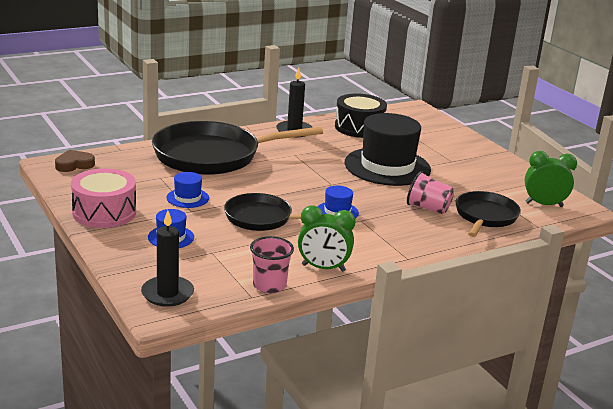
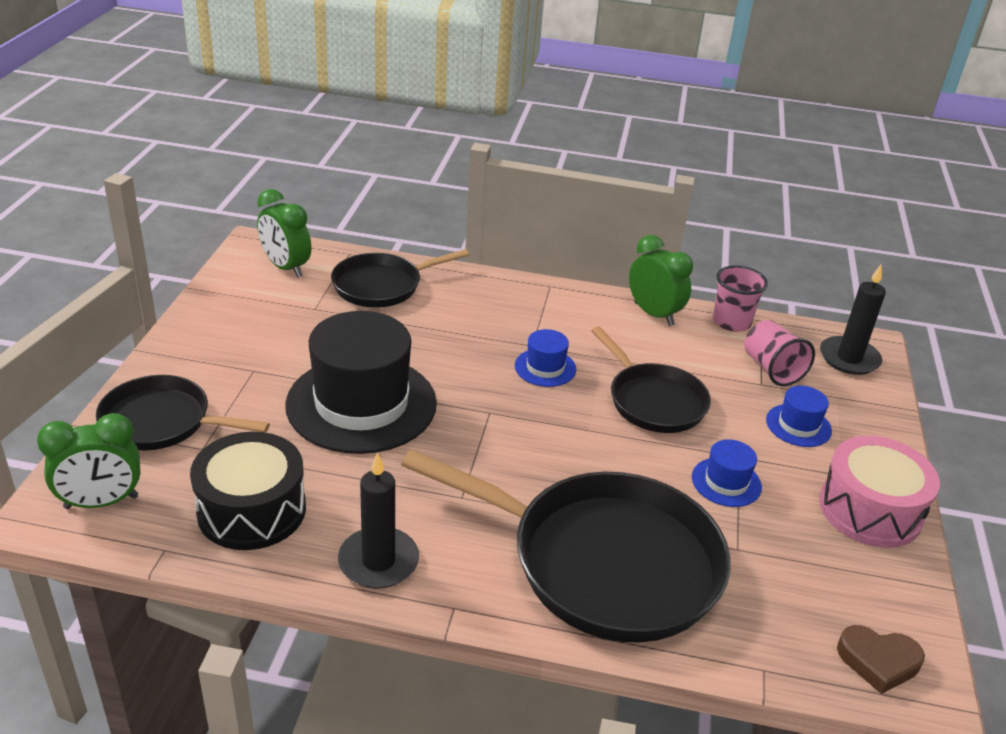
camera: 140 degrees left, 10 degrees up
(407, 114) = (101, 502): none -> green clock
(428, 208) = (426, 323): pink cup -> pink cup (771, 369)
(441, 136) = (162, 422): none -> black pan

